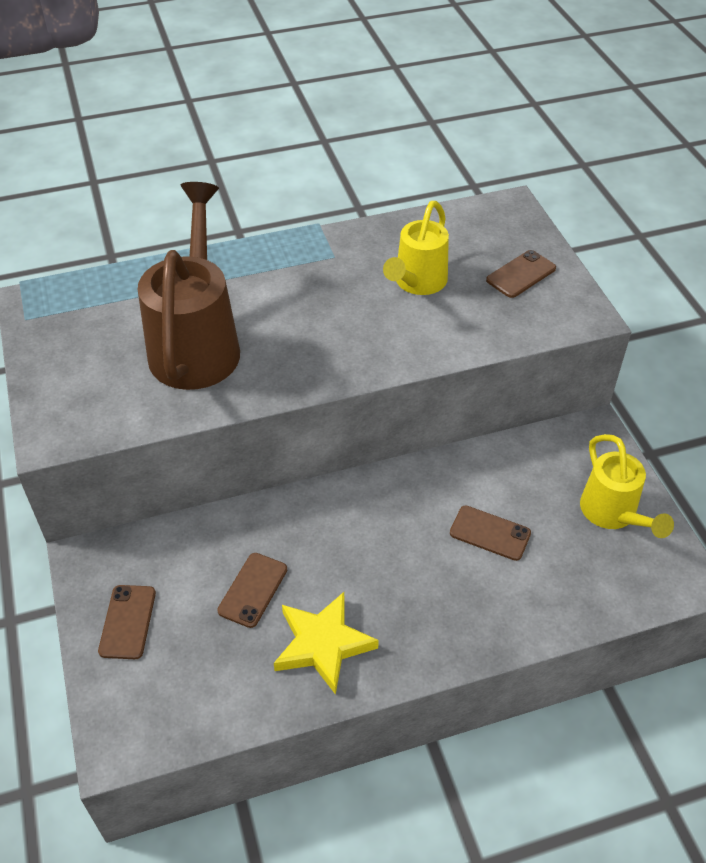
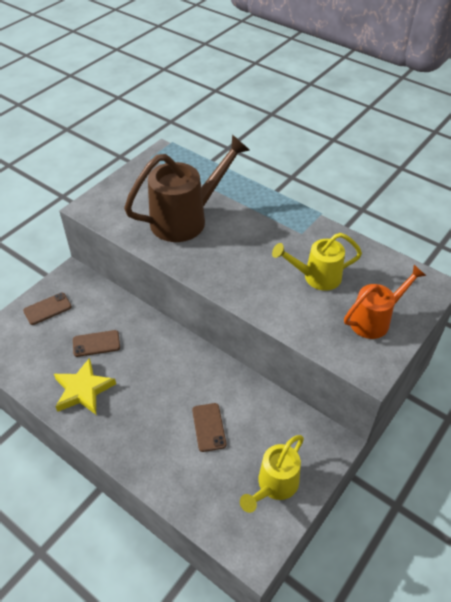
camera: 55 degrees right, 0 degrees up
(521, 274) = (374, 320): brown phone -> orange watering can

